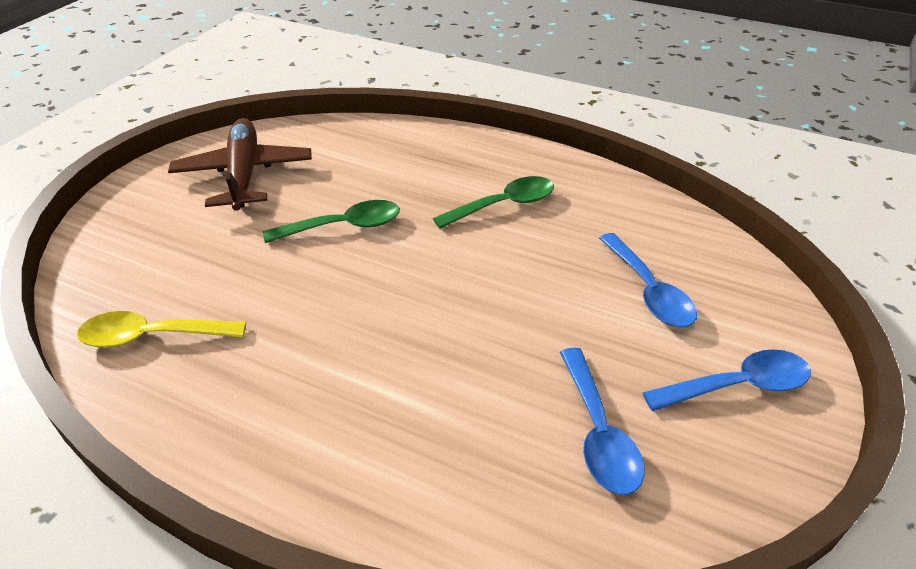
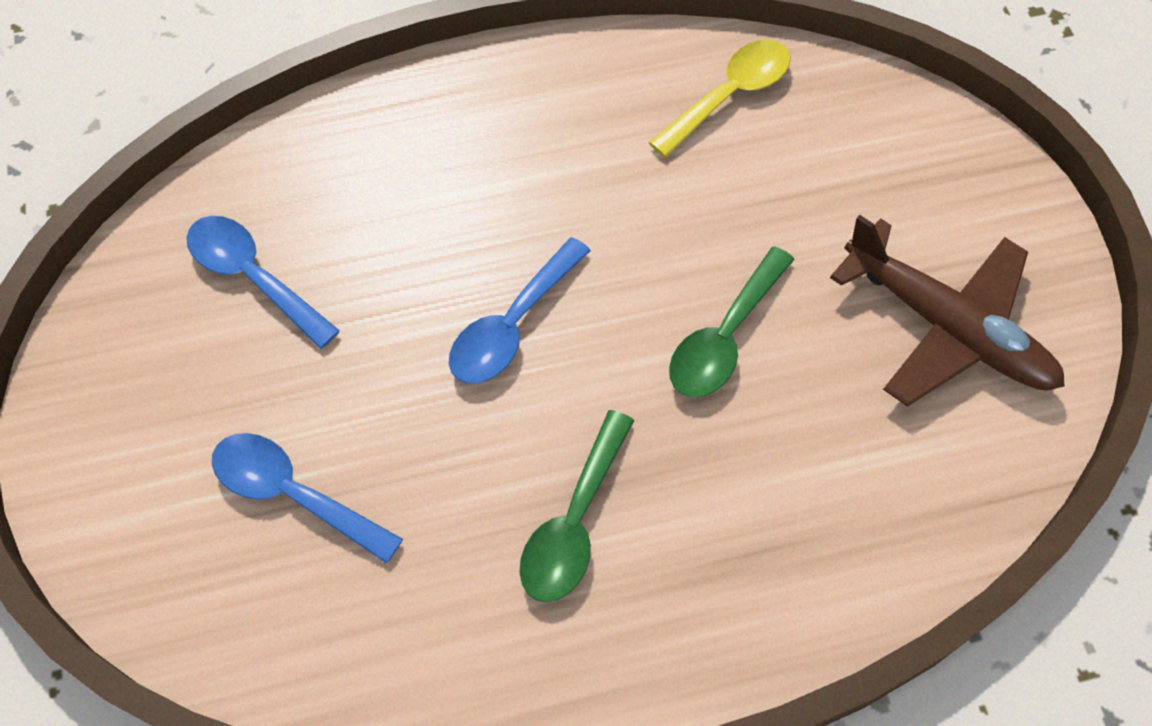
camera: 140 degrees right, 20 degrees up
(737, 385) = (140, 420): blue spoon -> blue spoon (512, 325)

